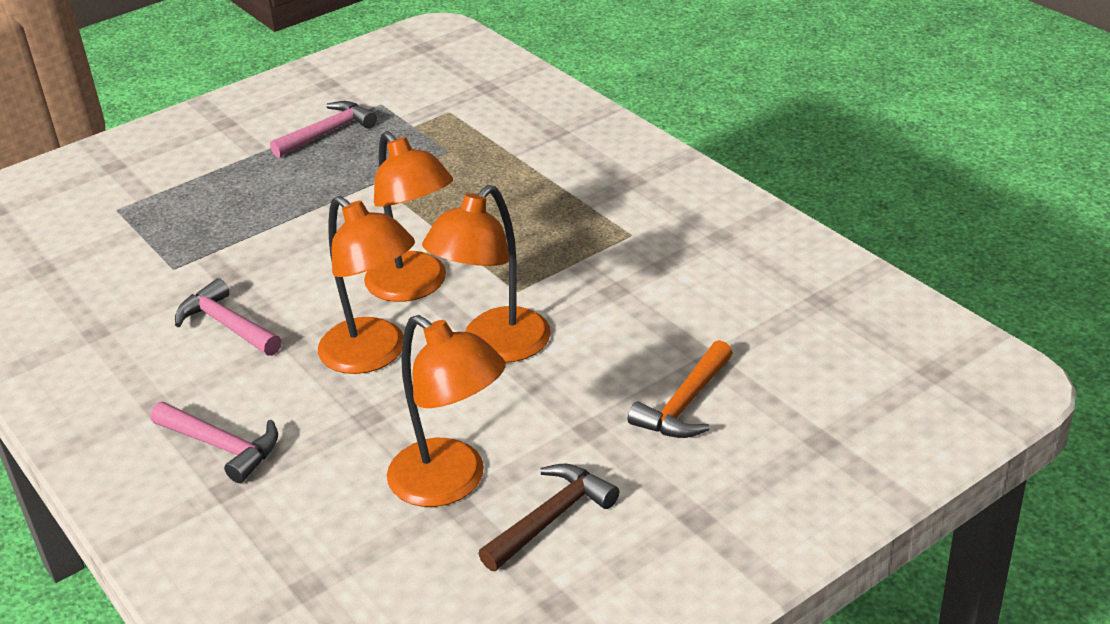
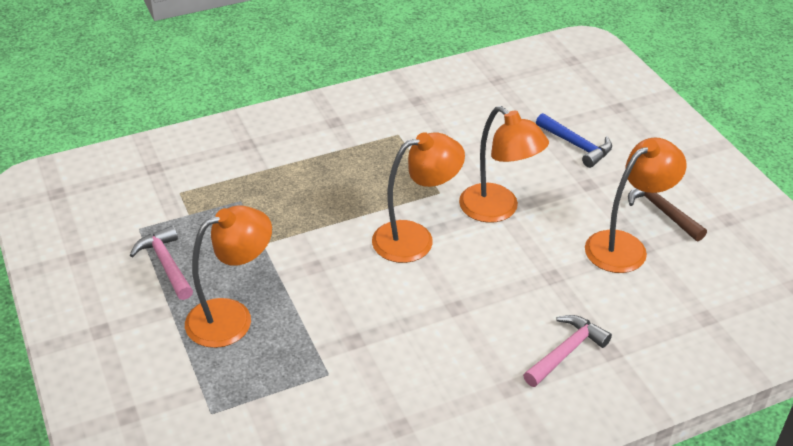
camera: 80 degrees left, 5 degrees up
(227, 325) = (422, 343): pink hammer -> none
(374, 355) = (488, 267): orange lamp -> orange lamp (232, 317)
(685, 404) = (577, 146): orange hammer -> blue hammer

